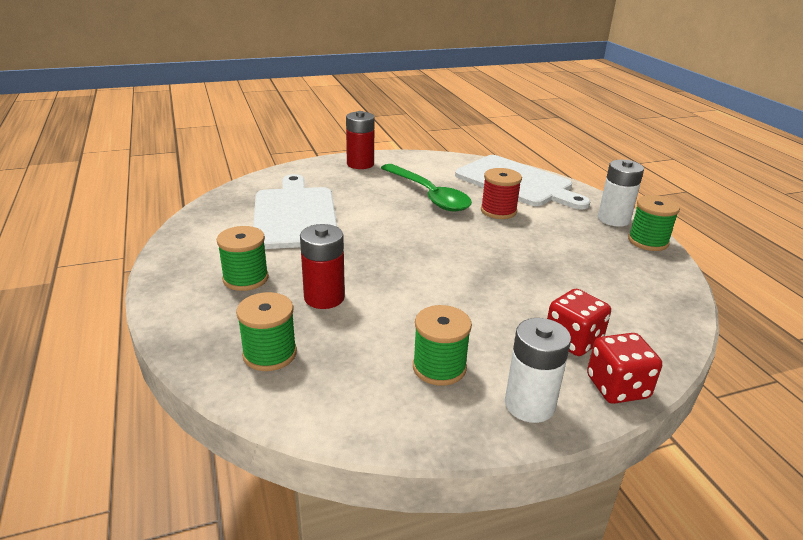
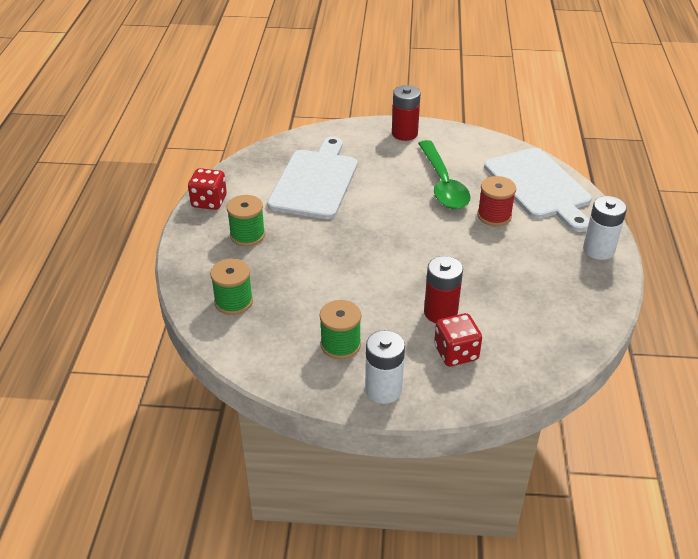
camera: 25 degrees right, 10 degrees up
(324, 297) = (294, 266): red battery -> red battery (440, 312)
(617, 387) = (458, 397): red dice -> red dice (209, 201)
(648, 241) = (609, 281): green spool -> none

